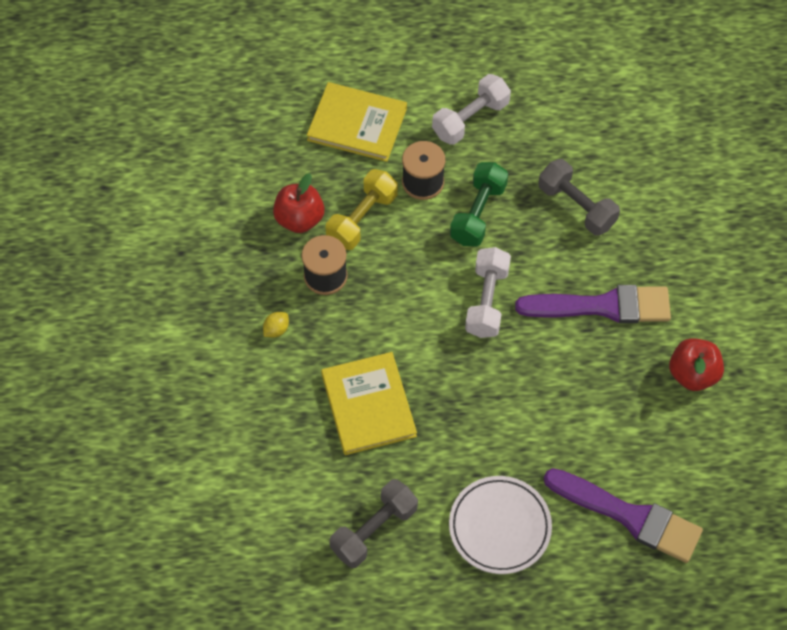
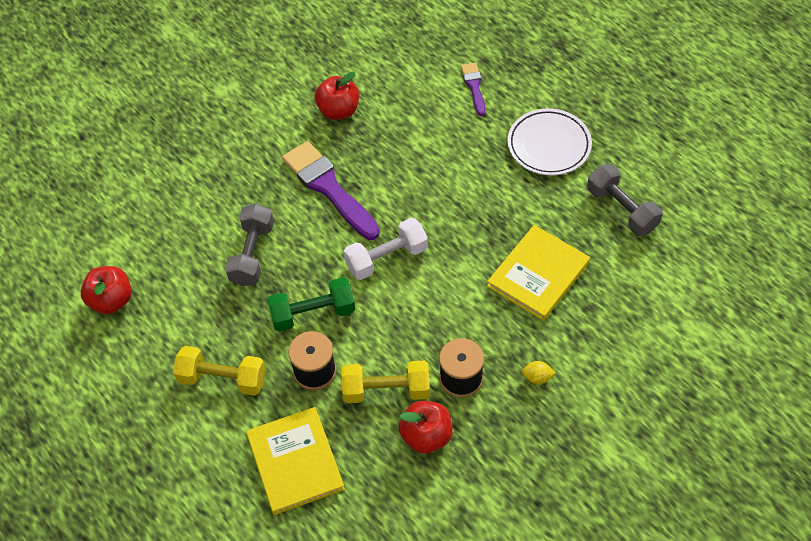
camera: 125 degrees left, 5 degrees down
(374, 530) = (621, 209): grey dumbbell -> grey dumbbell turned 45 degrees clockwise
(470, 119) = (222, 379): white dumbbell -> yellow dumbbell
(611, 86) = (111, 300): none -> red apple
(629, 516) = (474, 86): purple brush -> purple brush, size x0.52

